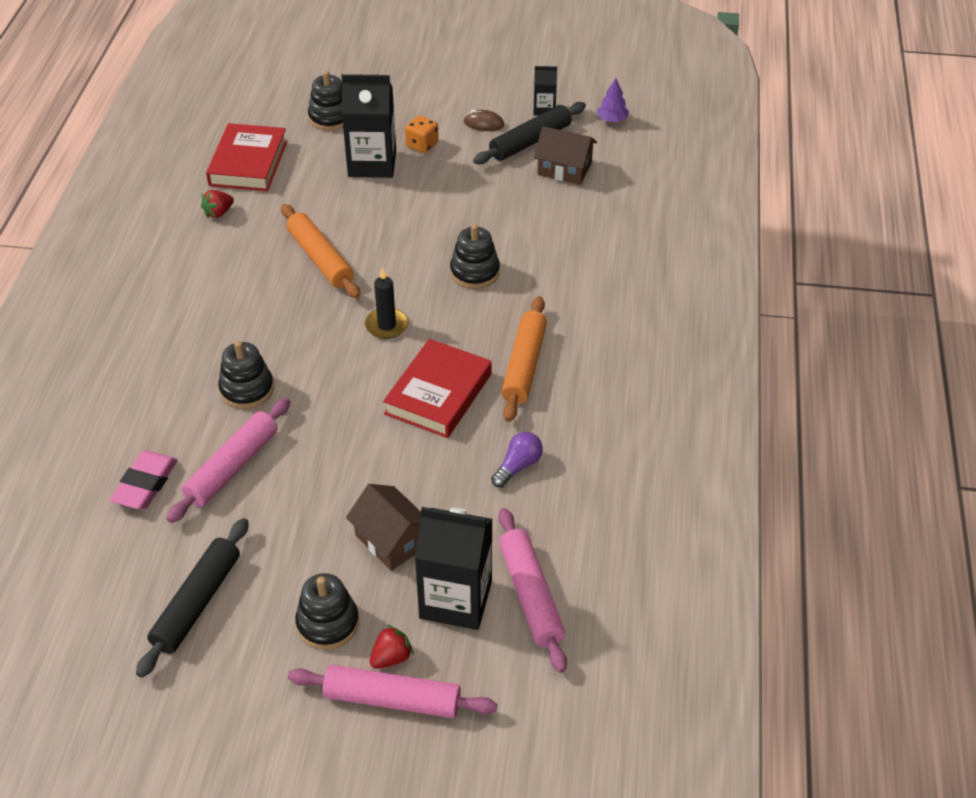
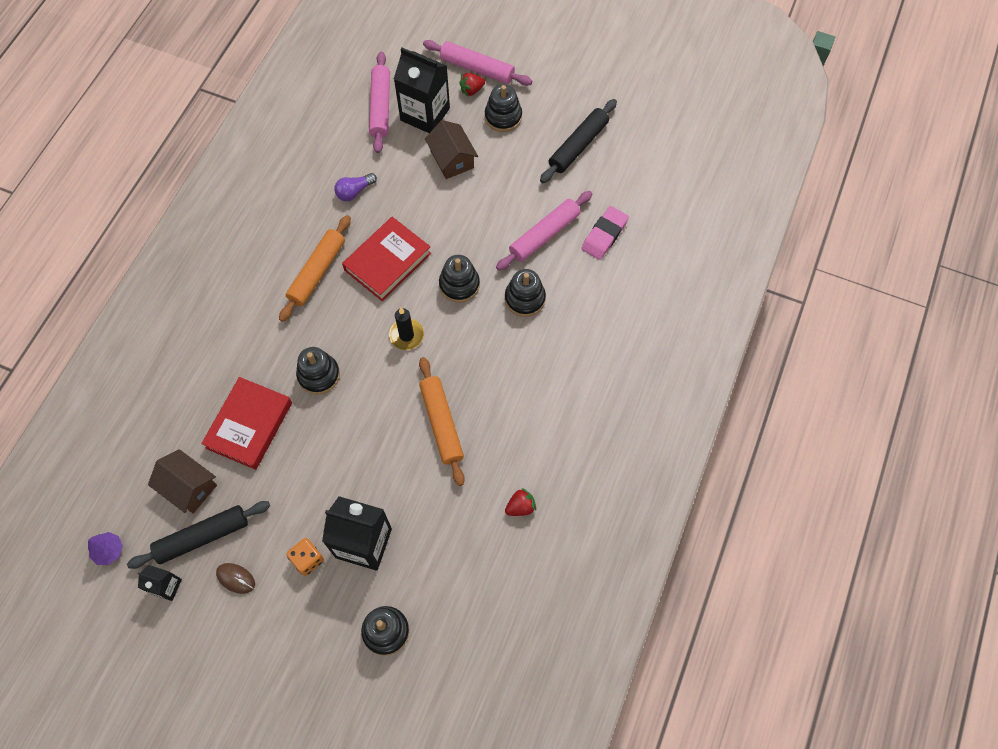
camera: 165 degrees left, 20 degrees up
(248, 163) = (482, 575): red book -> red book (249, 425)
(336, 388) = (459, 285): none -> black stacking toy

